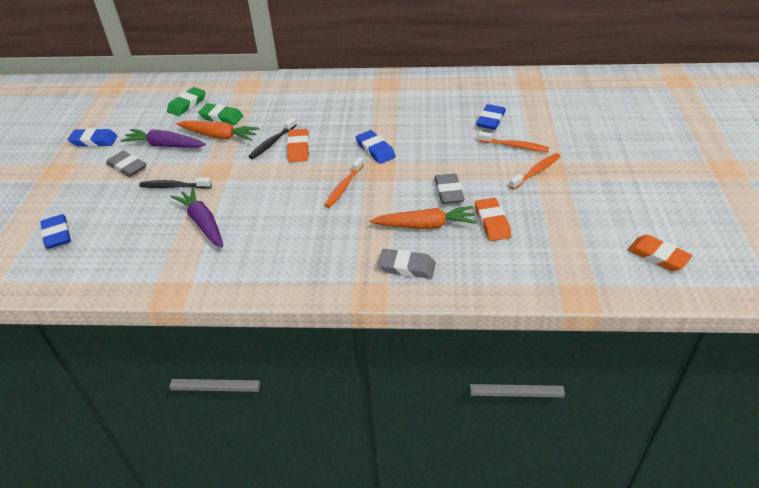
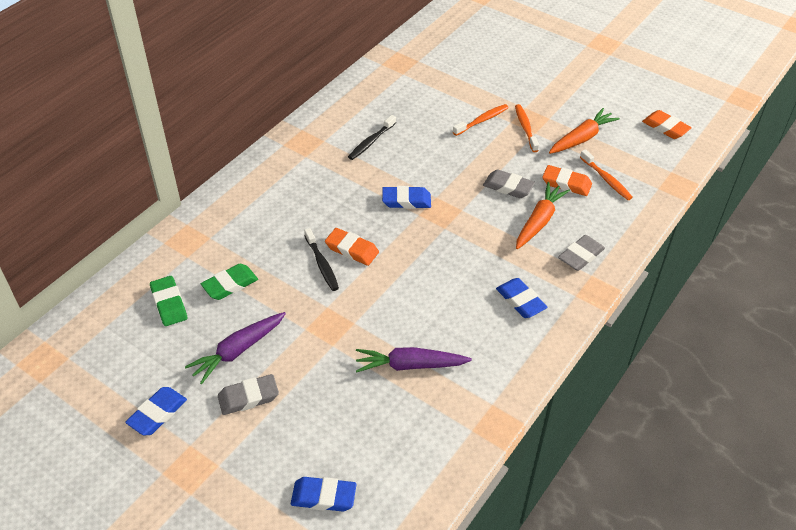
camera: 60 degrees left, 5 degrees up
(174, 186) = (326, 368): black toothbrush -> black toothbrush (371, 142)
(219, 136) = (266, 299): orange carrot -> orange carrot (582, 138)
(343, 187) = (443, 245): orange toothbrush -> orange toothbrush (606, 179)
(490, 120) = (432, 113): blue eraser -> blue eraser (520, 301)
(658, 256) = (665, 128): orange eraser -> orange eraser turned 60 degrees clockwise

